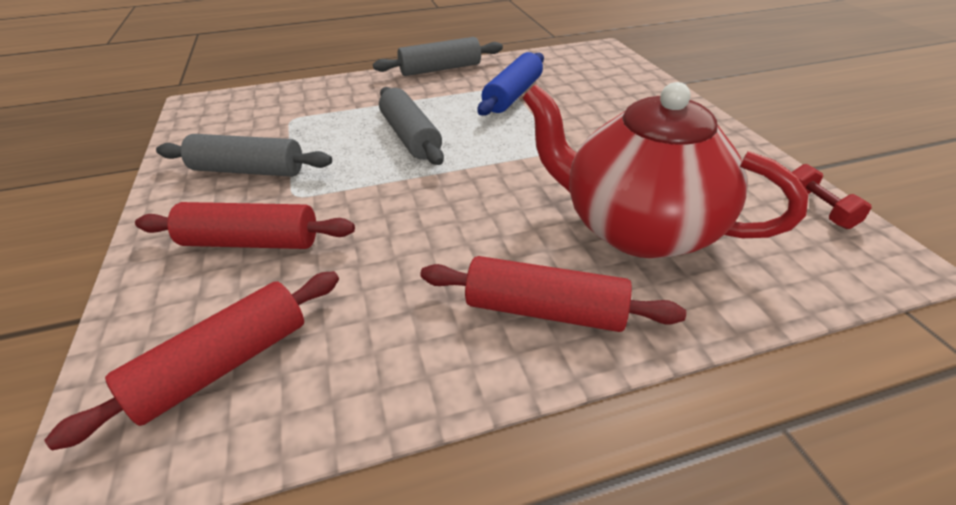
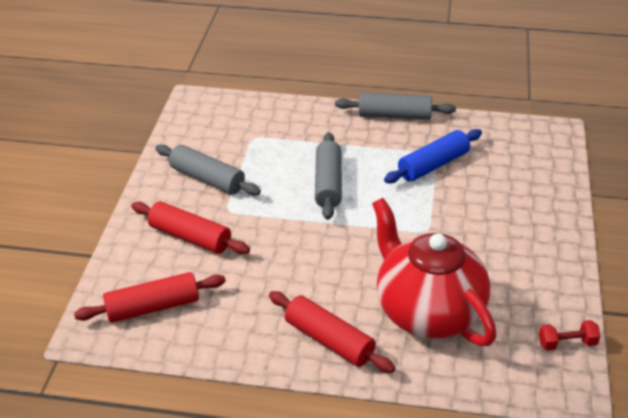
camera: 25 degrees right, 0 degrees up
(818, 209) = (567, 343): red dumbbell -> red dumbbell turned 75 degrees clockwise

